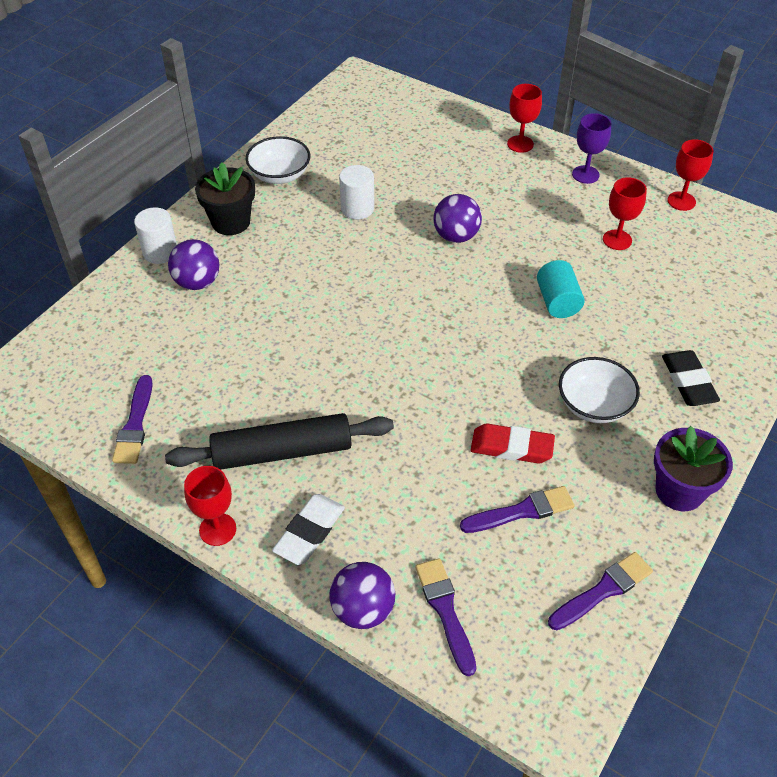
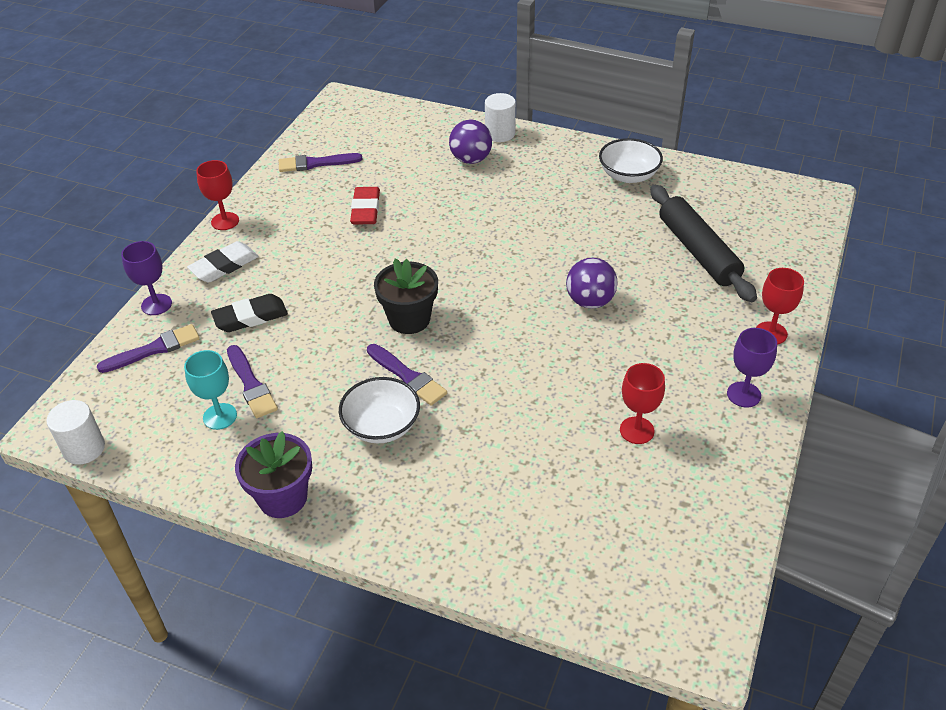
camera: 80 degrees right, 5 degrees down
(231, 222) = (551, 161): black flower pot -> black flower pot (409, 319)
(282, 451) = (299, 238): black rolling pin -> black rolling pin (698, 251)
(309, 532) = (224, 266): white eraser -> white eraser turned 60 degrees counterclockwise
(357, 208) = (602, 230): white cylinder -> white cylinder (84, 448)
(363, 609) = (156, 304): purple ball -> purple goblet
(511, 447) = (321, 371): red eraser -> red eraser (366, 210)
(557, 302) = (518, 387): turquoise cylinder -> none
(565, 542) = (220, 416): none -> turquoise goblet
(603, 590) = (171, 445): purple brush -> purple brush (408, 376)
(681, 201) = (737, 490): red goblet -> none
(688, 382) = (429, 503): black eraser -> black eraser (250, 317)

